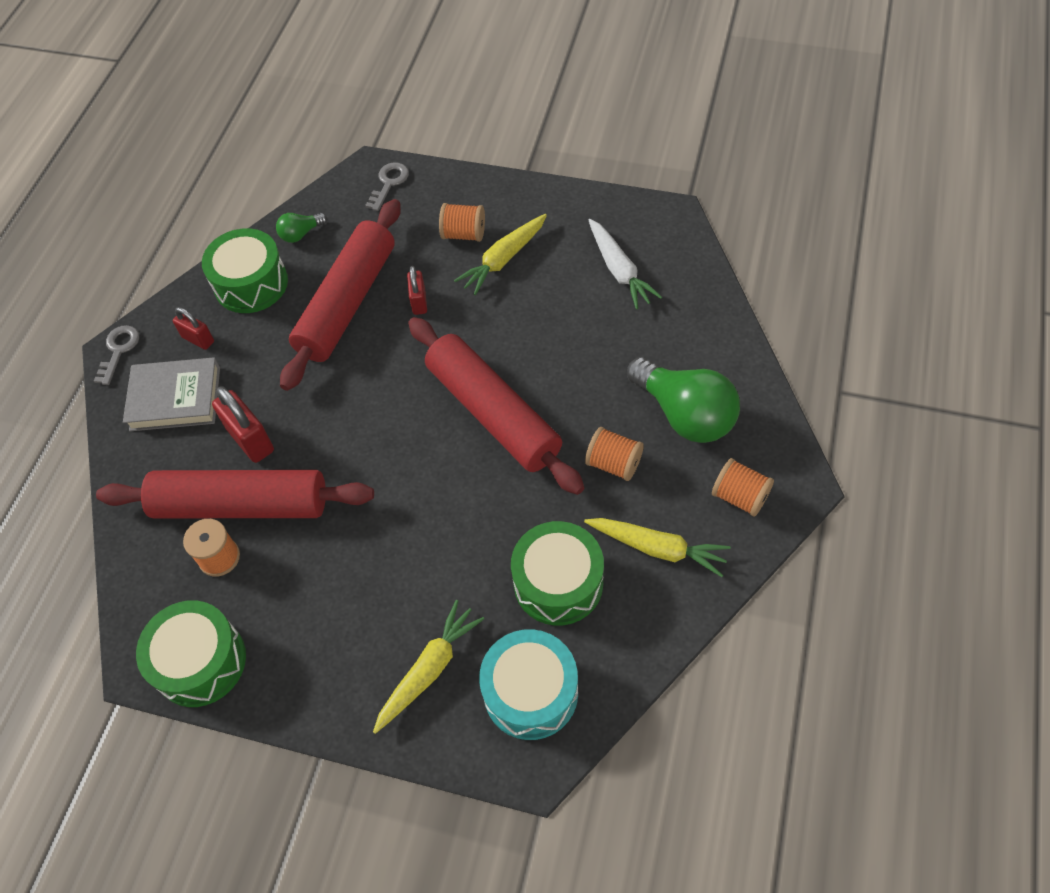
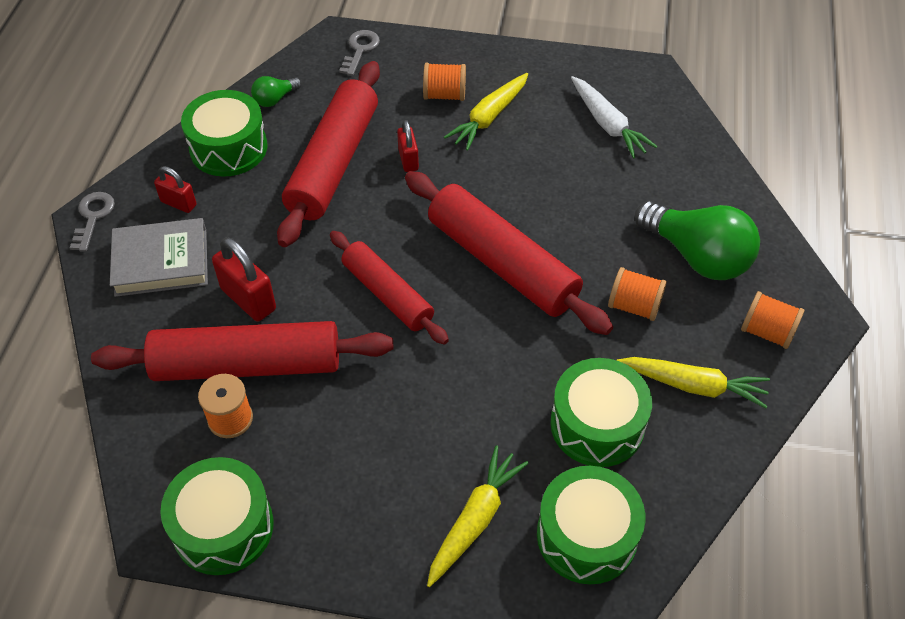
camera: 10 degrees left, 5 degrees down
(379, 441) = (387, 294): none -> red rolling pin
(530, 692) = (586, 535): turquoise drum -> green drum

